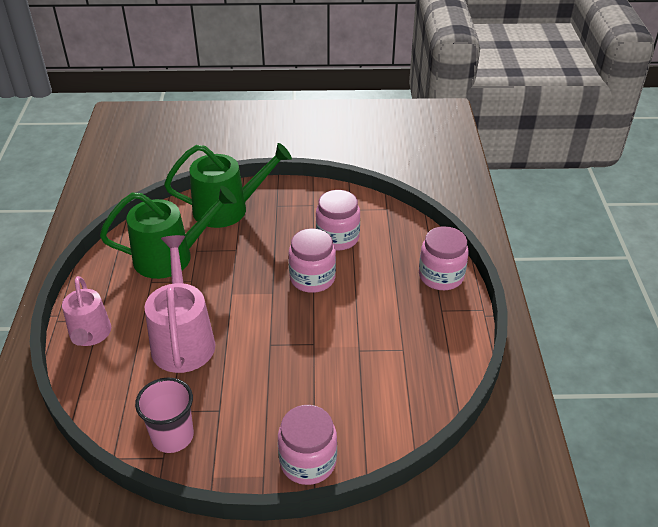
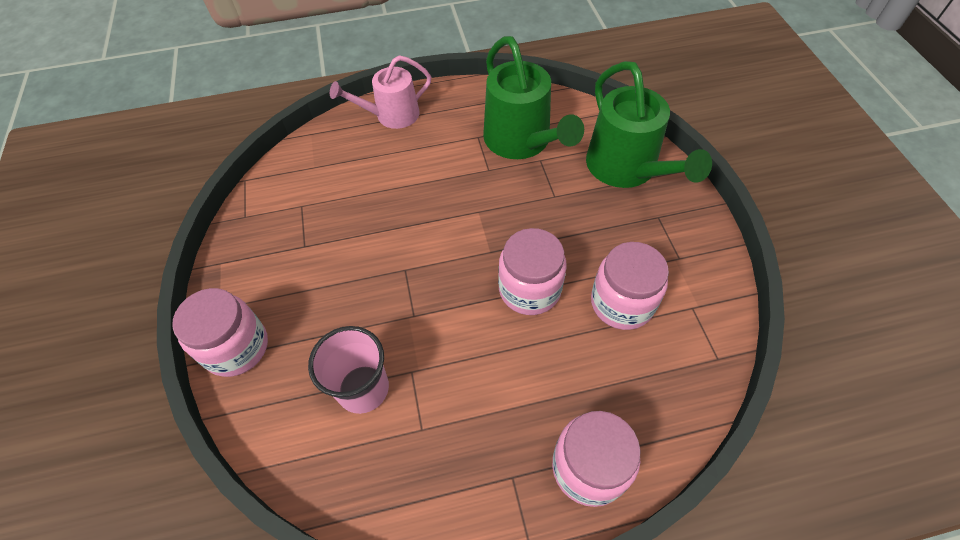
camera: 80 degrees right, 15 degrees up
(172, 436) = (269, 216): pink cup -> pink cup (363, 388)
(183, 340) = (398, 188): pink watering can -> none

